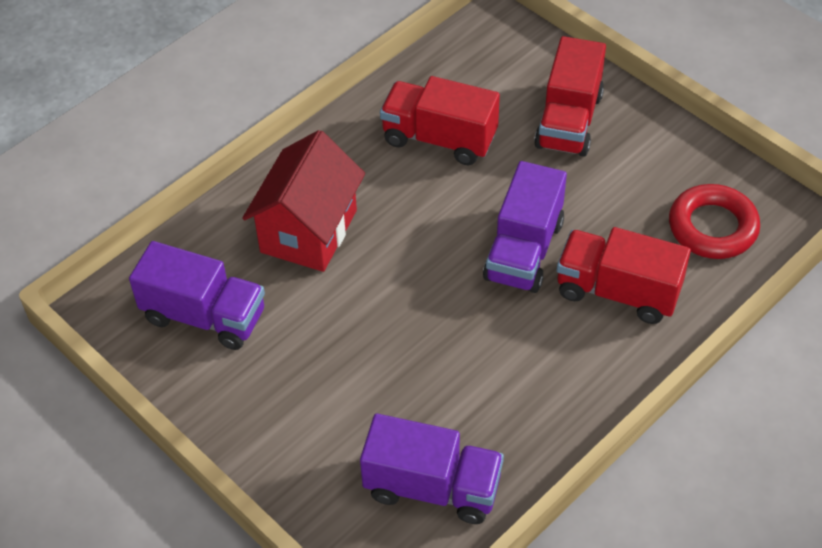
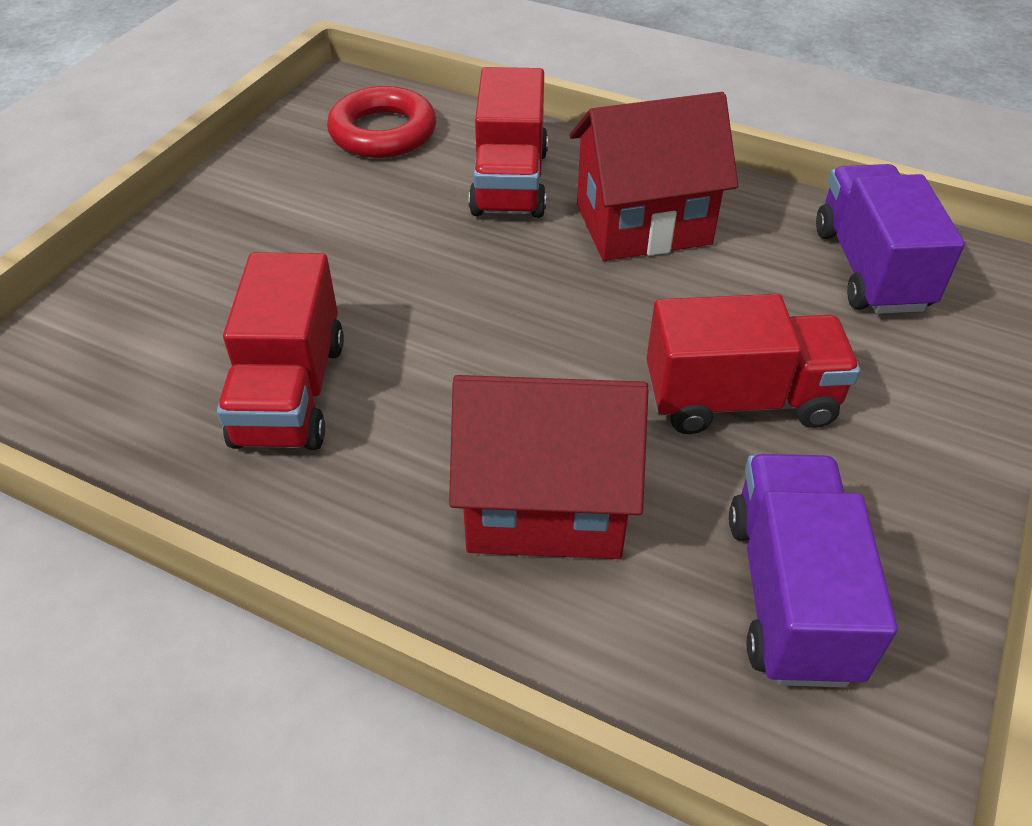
camera: 110 degrees left, 5 degrees down
(524, 251) = (480, 264): purple truck -> none
(536, 359) = (643, 224): none -> red house
(569, 121) = (225, 266): red truck -> red truck (739, 399)

